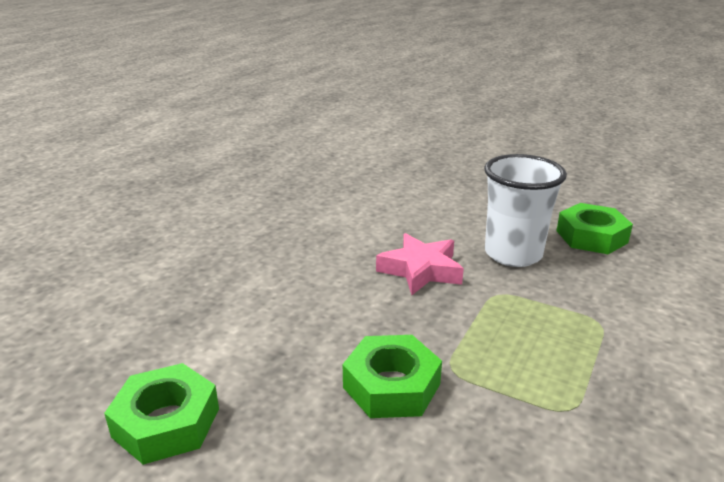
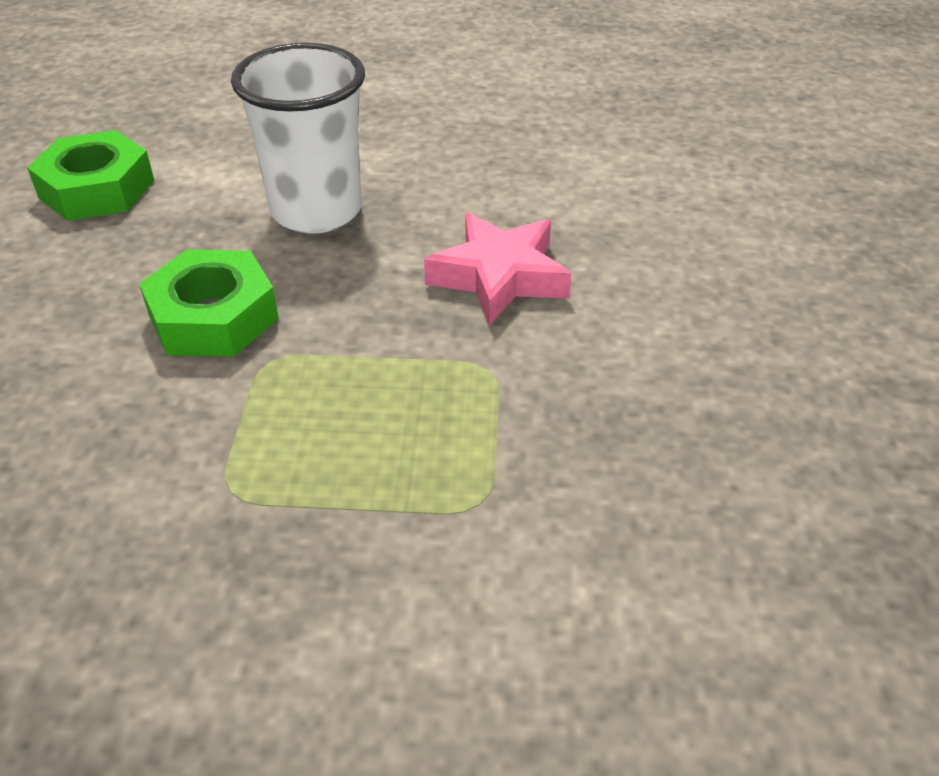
camera: 65 degrees right, 15 degrees up
(513, 254) = (631, 364): white cup -> white cup (316, 211)
(591, 237) = (796, 460): green nut -> none

